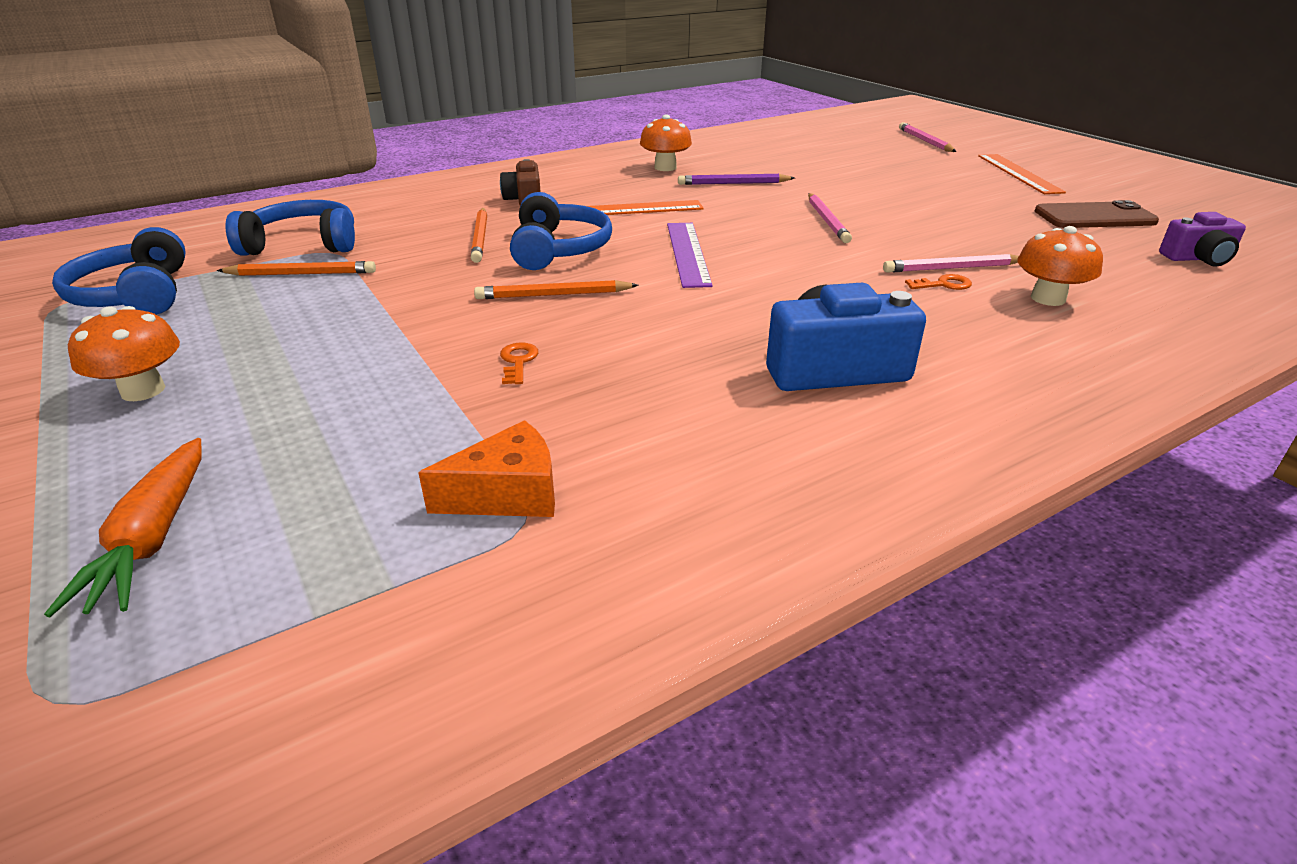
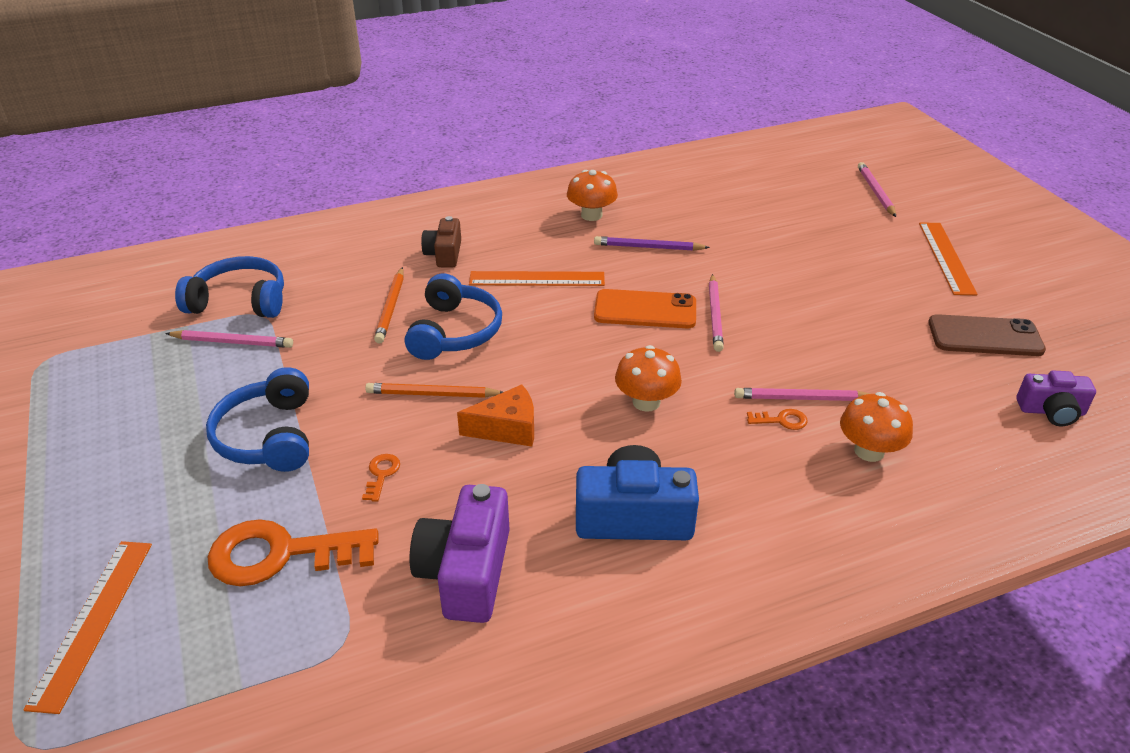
camera: 10 degrees right, 5 degrees up
(135, 295) = (100, 355): blue headphones -> blue headphones (269, 436)
(143, 390) = (98, 470): orange mushroom -> orange mushroom (646, 402)
(153, 539) = (93, 621): orange carrot -> orange ruler
(302, 274) = (233, 342): orange pencil -> pink pencil
(411, 443) = (280, 554): none -> orange key
(508, 494) = (337, 616): orange cheese -> orange cheese (507, 428)
(659, 435) = (466, 572): none -> purple camera
(687, 253) = (566, 350): purple ruler -> none
(754, 222) = (645, 310): none -> orange phone

